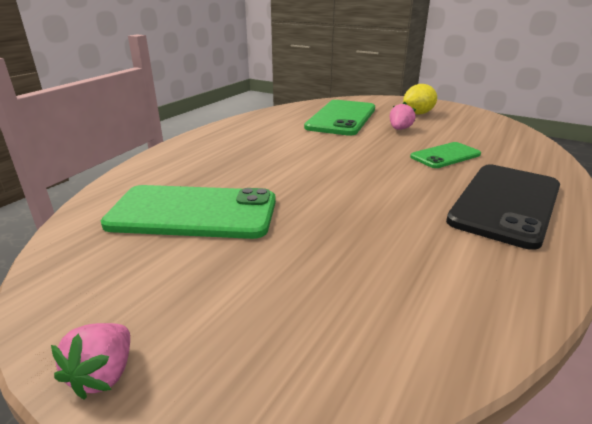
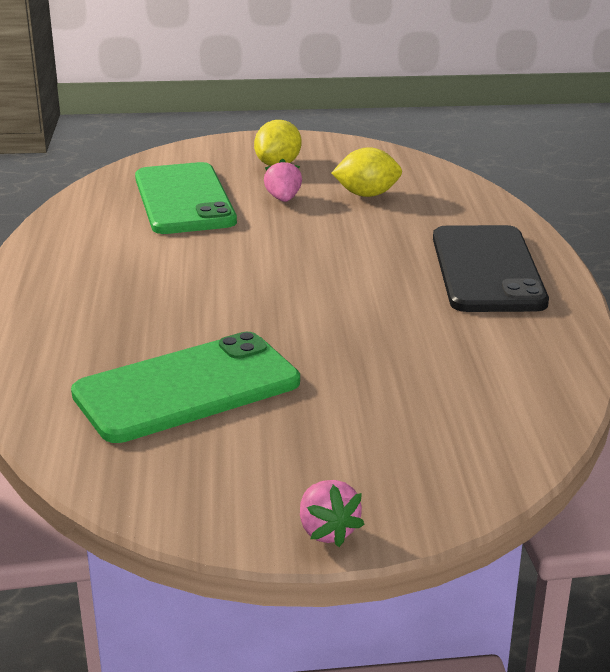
camera: 35 degrees left, 0 degrees up
(445, 156) = (377, 226): green phone -> none
(458, 138) = (367, 195): none -> yellow lemon

